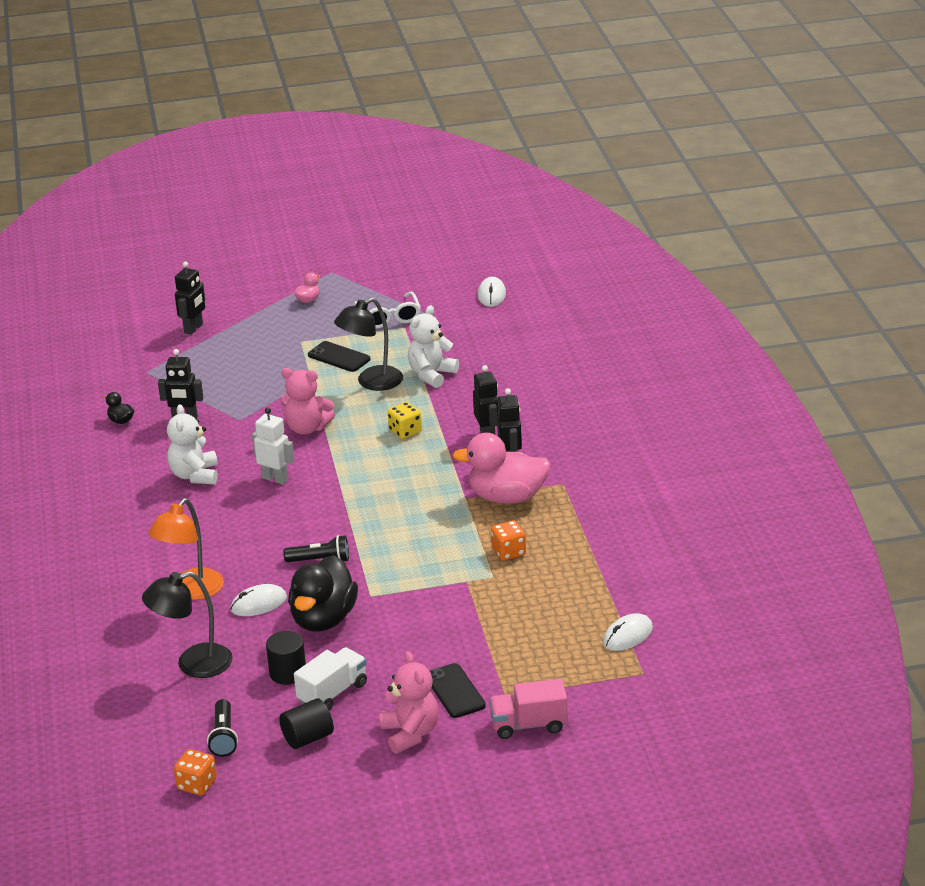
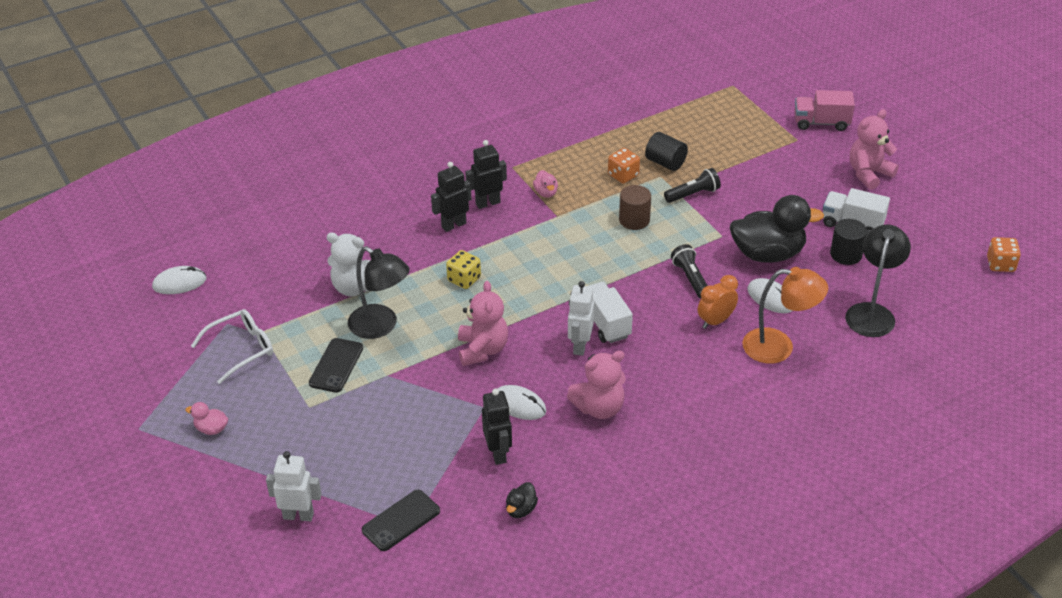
camera: 110 degrees left, 10 degrees up
(193, 664) = (872, 312): black lamp -> black lamp turned 120 degrees counterclockwise
(194, 328) = (298, 515): black robot -> white robot
(195, 475) = (599, 408): white teddy bear -> pink teddy bear
(223, 737) = (941, 267): black flashlight -> black flashlight (693, 194)
(252, 562) = (715, 321): none -> orange clock
(294, 498) = (605, 323): none -> white truck
(308, 738) = (910, 222): black cylinder -> black cylinder (665, 162)
(430, 544) = (634, 220): none -> brown cylinder
(454, 691) = (809, 164): black phone -> black phone (401, 520)
(507, 497) = (546, 193): pink duck -> pink duck, size x0.43
(528, 725) = (821, 123): pink truck -> pink truck turned 120 degrees clockwise
(627, 635) = (695, 99): white mouse -> white mouse (519, 405)

